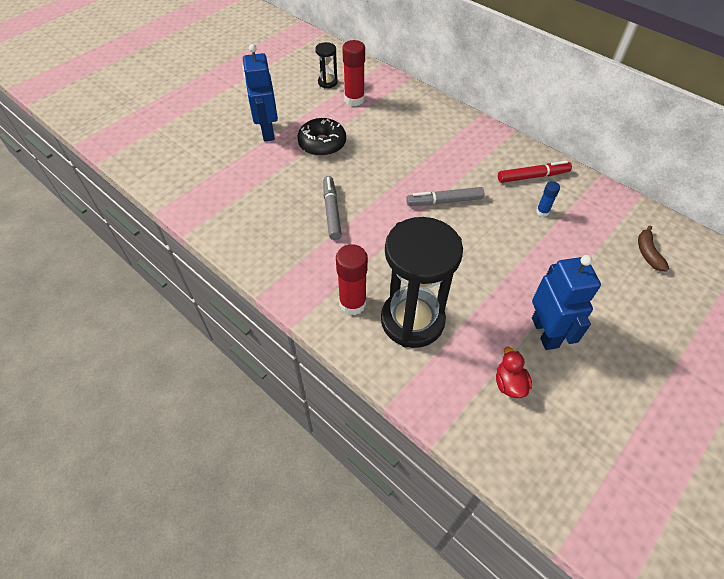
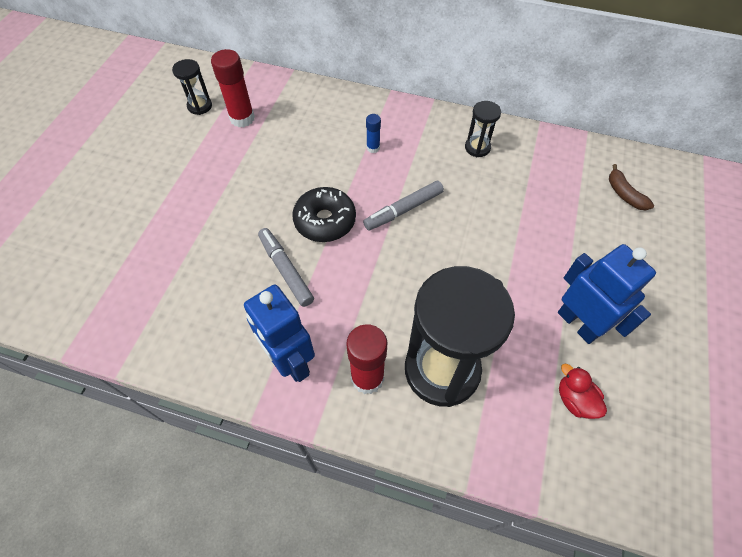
camera: 25 degrees left, 5 degrees up
(267, 132) = (156, 194): blue robot -> blue robot (290, 360)
(322, 144) = (232, 187): black donut -> black donut (325, 221)
(532, 176) = (477, 147): red marker -> black hourglass
(542, 212) = (507, 185): blue glue stick -> blue glue stick (373, 148)

